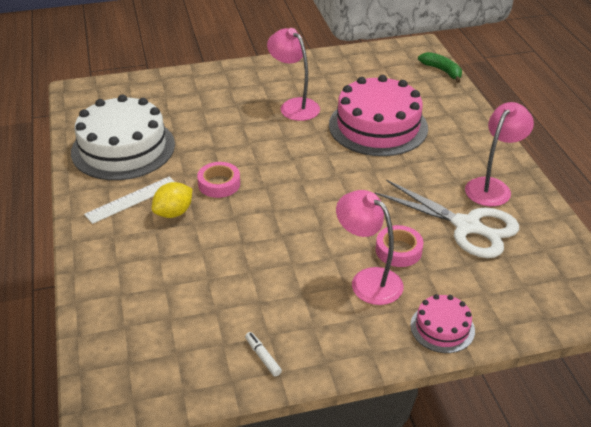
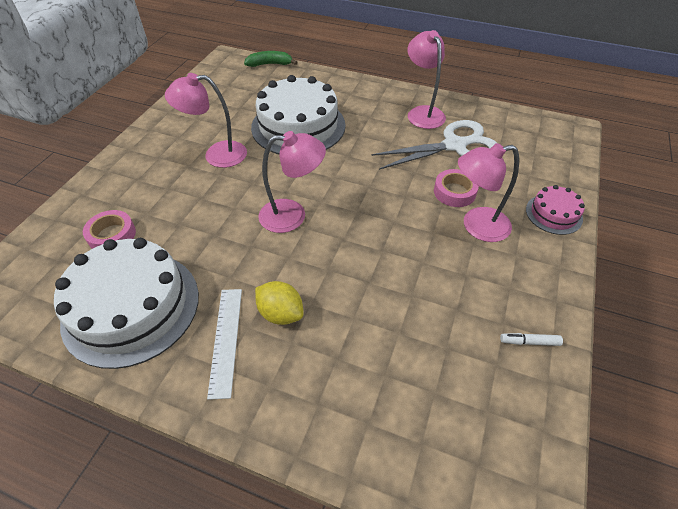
camera: 55 degrees left, 10 degrees up
(174, 213) = (281, 313): yellow lemon -> yellow lemon turned 45 degrees counterclockwise
(219, 184) = (271, 257): pink tape -> pink tape (112, 235)
(271, 173) = (292, 215): none -> pink lamp
(378, 126) = (298, 126): pink cake -> white cake

